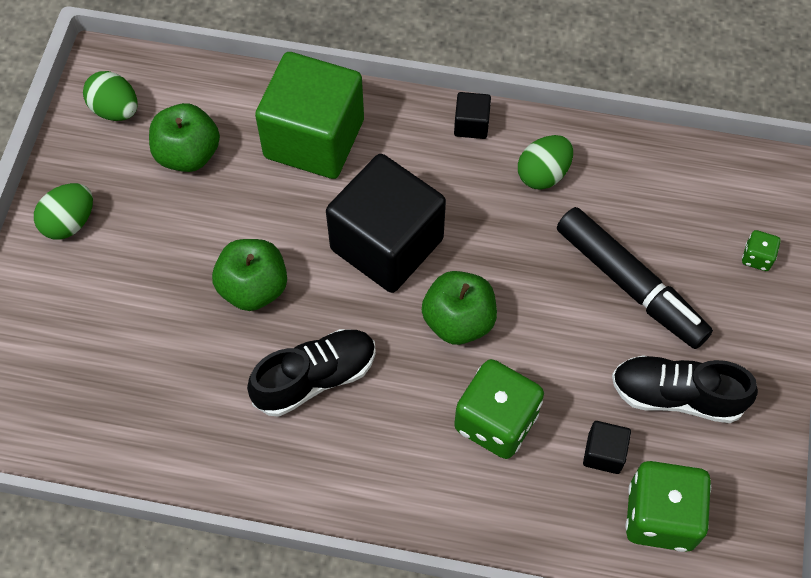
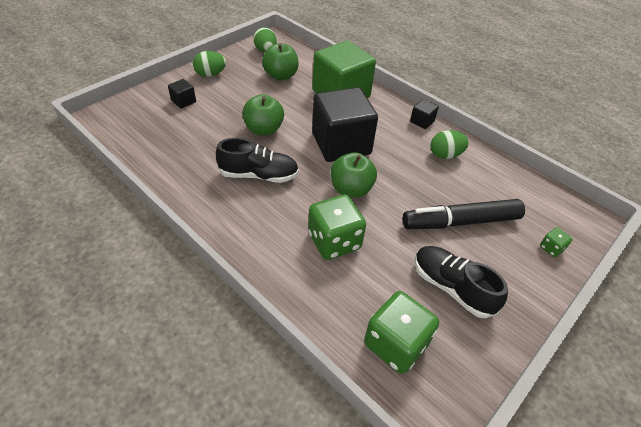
camera: 30 degrees right, 15 degrees down
(604, 453) = (384, 290): black cube -> black cube (183, 101)
(630, 285) = (460, 222): black marker -> black marker turned 90 degrees clockwise

